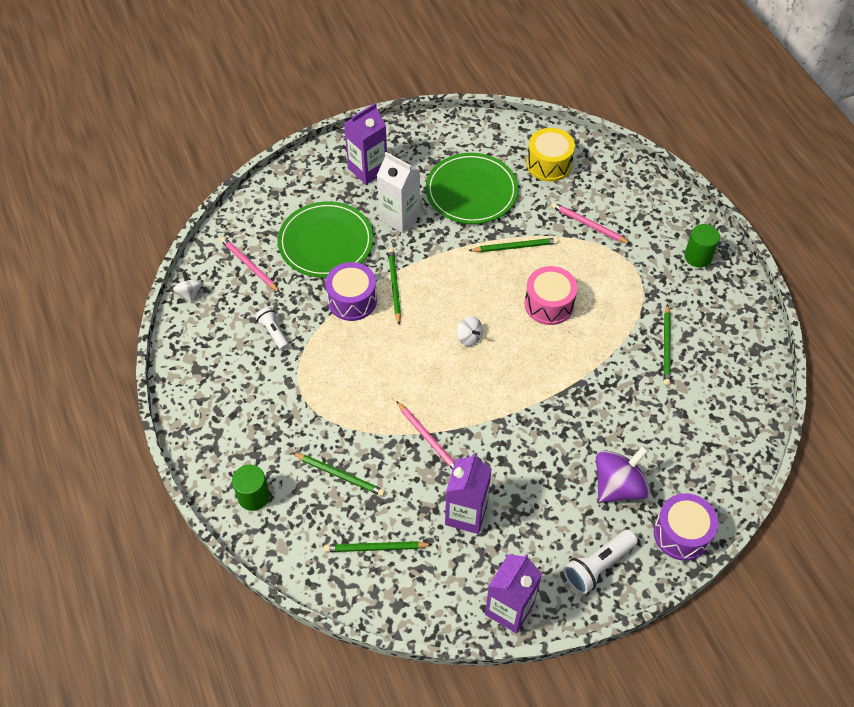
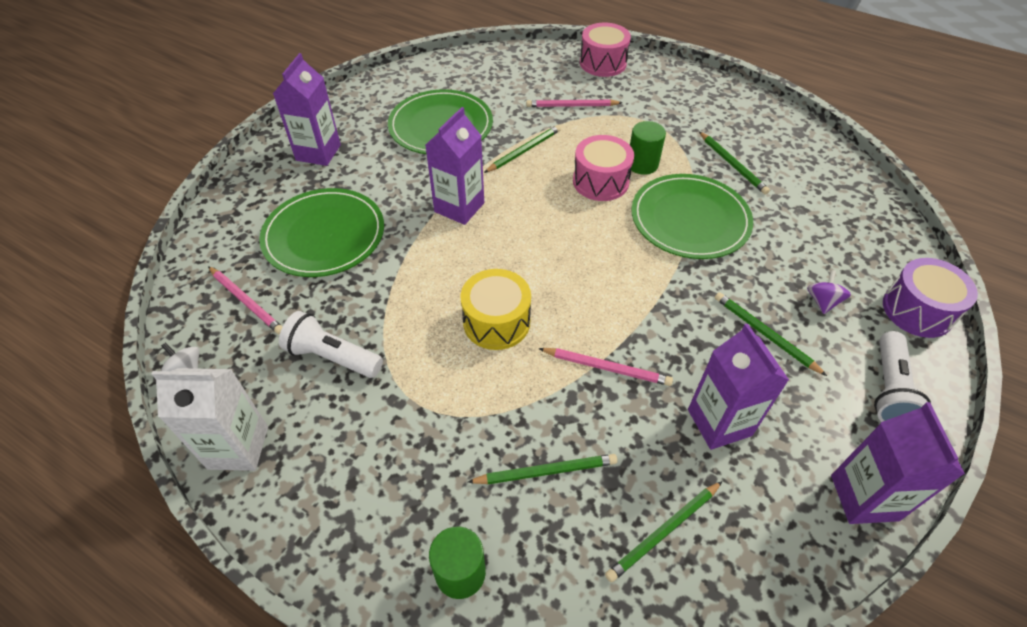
camera: 35 degrees left, 5 degrees down
(249, 265) = (247, 302): pink pencil -> pink pencil turned 150 degrees counterclockwise
(273, 332) = (332, 357): white flashlight -> white flashlight, size x1.55
(352, 300) = (400, 276): purple drum -> none
(394, 286) = (435, 240): green pencil -> green pencil (764, 334)
(399, 217) = (387, 177): white carton -> white carton (238, 447)
(430, 269) = (459, 207): none -> purple carton
(469, 337) = (555, 247): white spinning top -> none
(549, 164) = (493, 77): yellow drum -> yellow drum (496, 322)
(586, 372) = (690, 219): none -> green plate
(618, 486) = (822, 301): purple spinning top -> purple spinning top, size x0.51
(654, 195) = (603, 63): none -> pink drum
(698, 257) = (682, 89): green cylinder -> green cylinder (642, 164)

